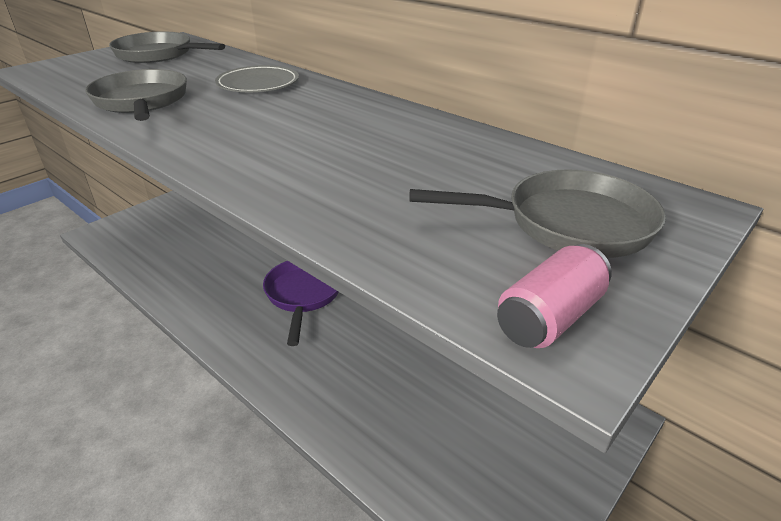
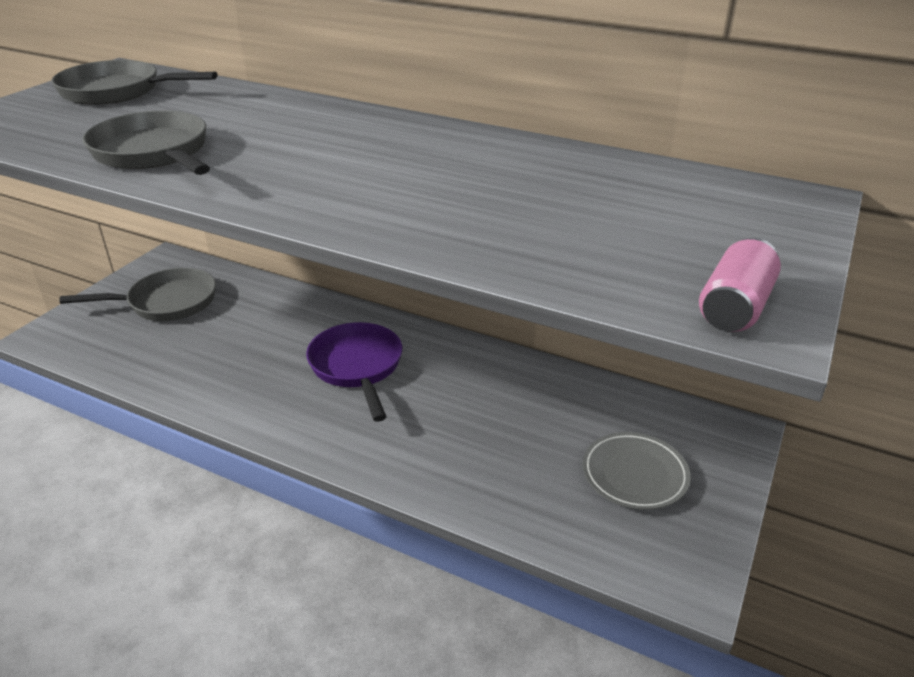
camera: 15 degrees left, 0 degrees up
(258, 84) = (281, 118): grey plate -> grey plate (634, 474)
(567, 224) = (705, 227): grey pan -> grey pan (166, 302)

